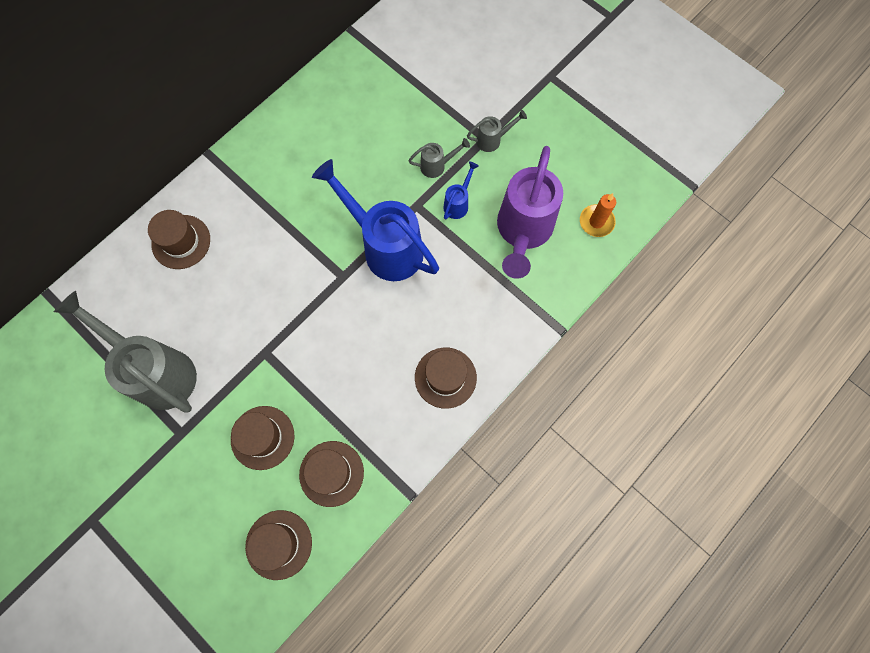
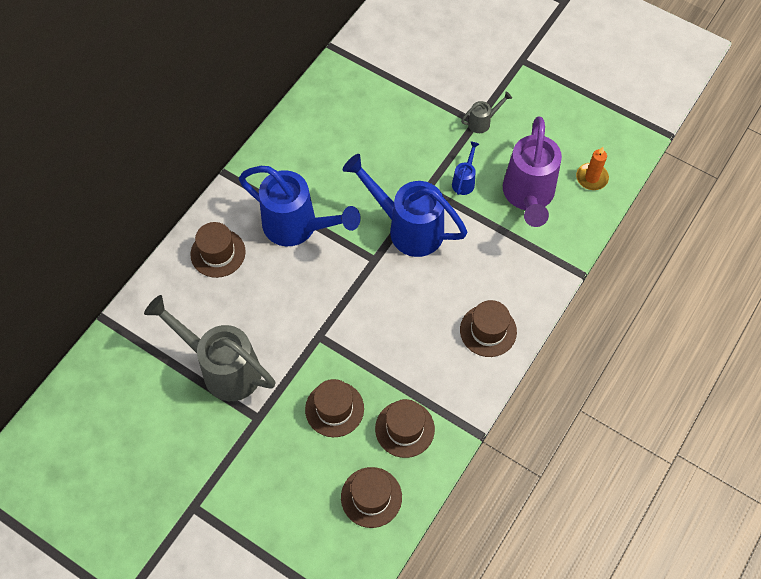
camera: 10 degrees left, 10 degrees down
(271, 227) = (298, 227): none -> blue watering can
(437, 166) = (438, 152): grey watering can -> none

